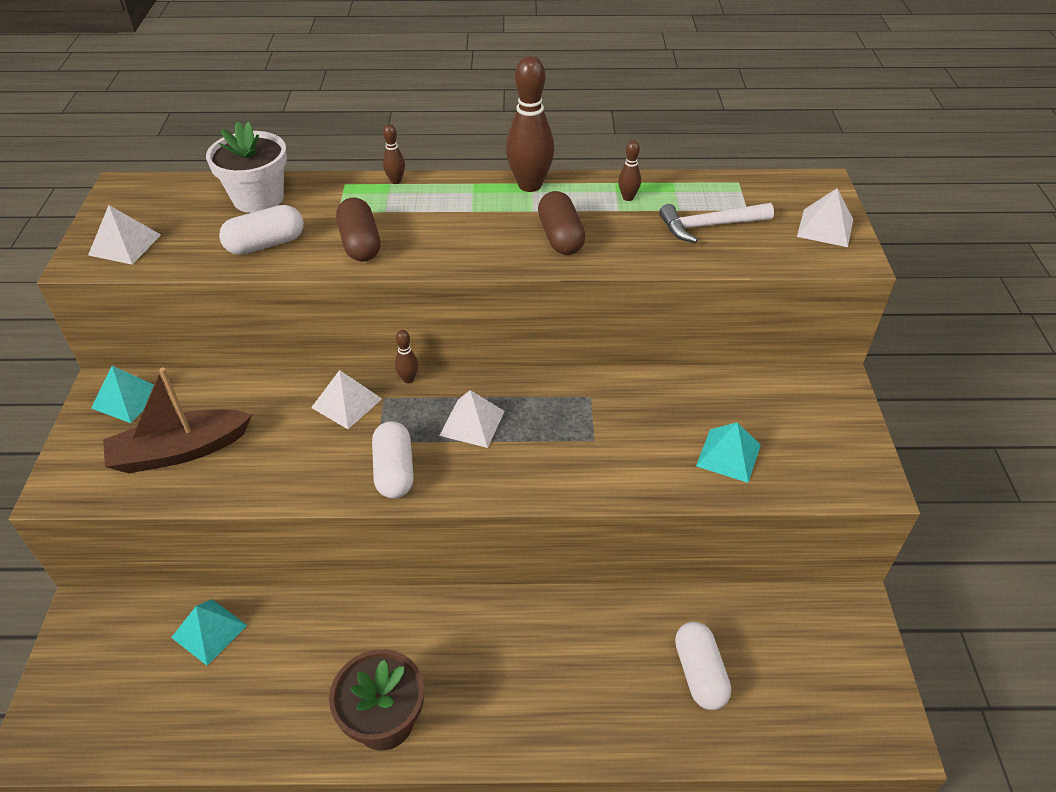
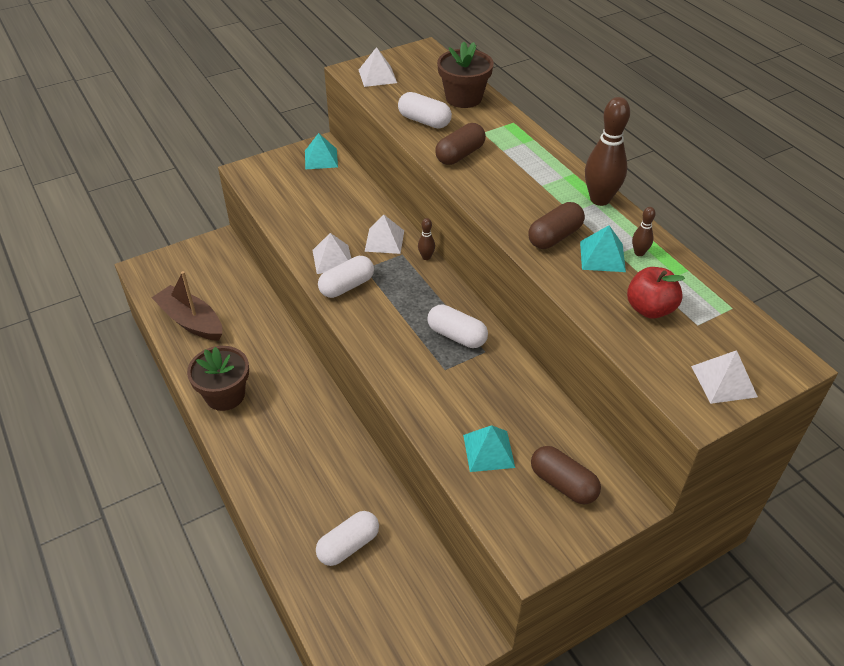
camera: 60 degrees right, 0 degrees up
(180, 451) = (299, 196): brown boat -> brown boat (191, 321)
(209, 631) = (238, 294): turquoise pyramid -> turquoise pyramid (602, 256)
(258, 198) = (463, 98): white flower pot -> brown flower pot
(396, 181) = (539, 140): brown bowling pin -> none
(472, 423) = (412, 303): white pyramid -> white pyramid (332, 259)
(552, 408) = (457, 336): none -> white capsule
(709, 226) = (649, 309): white hammer -> red apple
(798, 419) = (563, 484): none -> brown capsule

